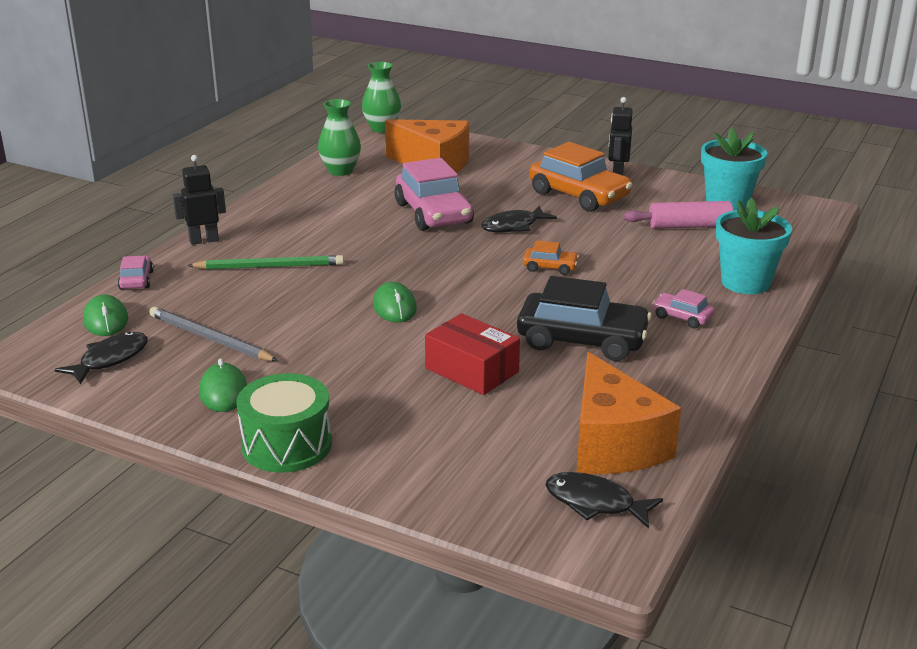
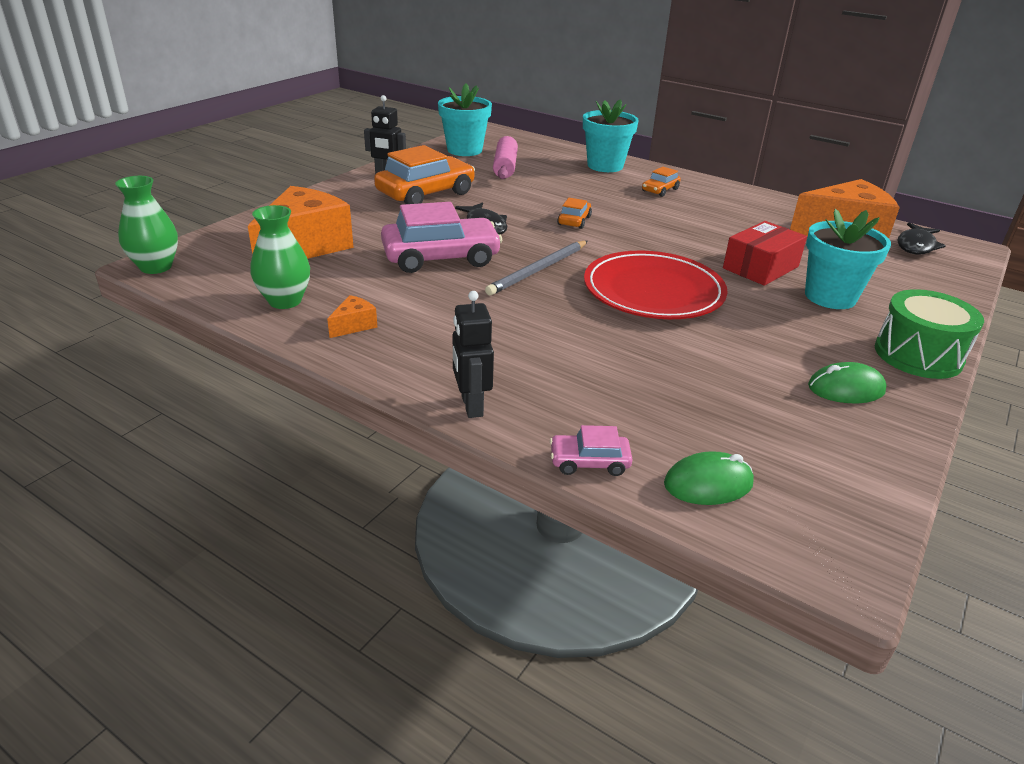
camera: 85 degrees left, 5 degrees up
(110, 359) = (807, 473): black fish -> none
(210, 338) = (738, 398): grey pencil -> grey pencil (538, 270)
(270, 266) = (558, 357): green pencil -> none
(308, 195) = (354, 325): none -> orange cheese
(394, 307) = (653, 291): green mouse -> red plate
(409, 407) = (830, 297): none -> turquoise flower pot
(582, 340) = (701, 224): black car -> none
(682, 317) = (660, 190): pink car -> orange car

